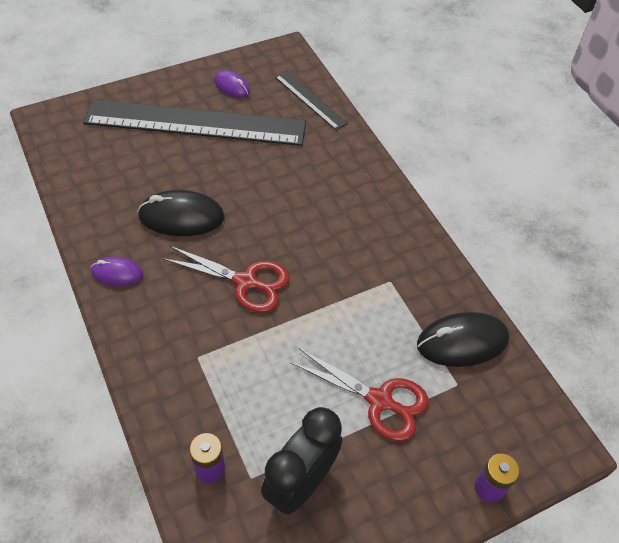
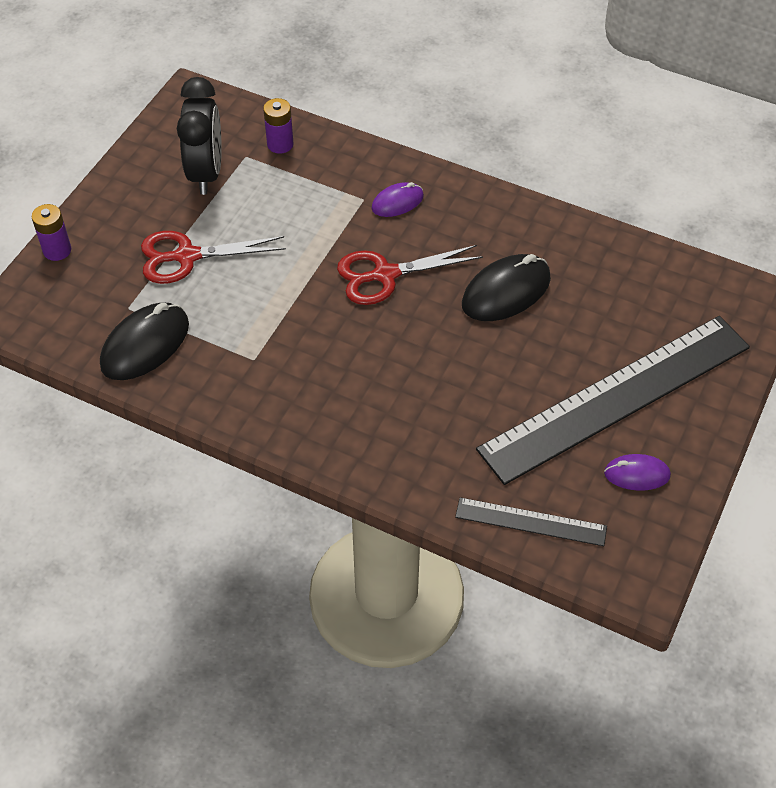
camera: 145 degrees right, 0 degrees up
(117, 273) = (500, 213): purple mouse -> purple mouse (397, 202)

